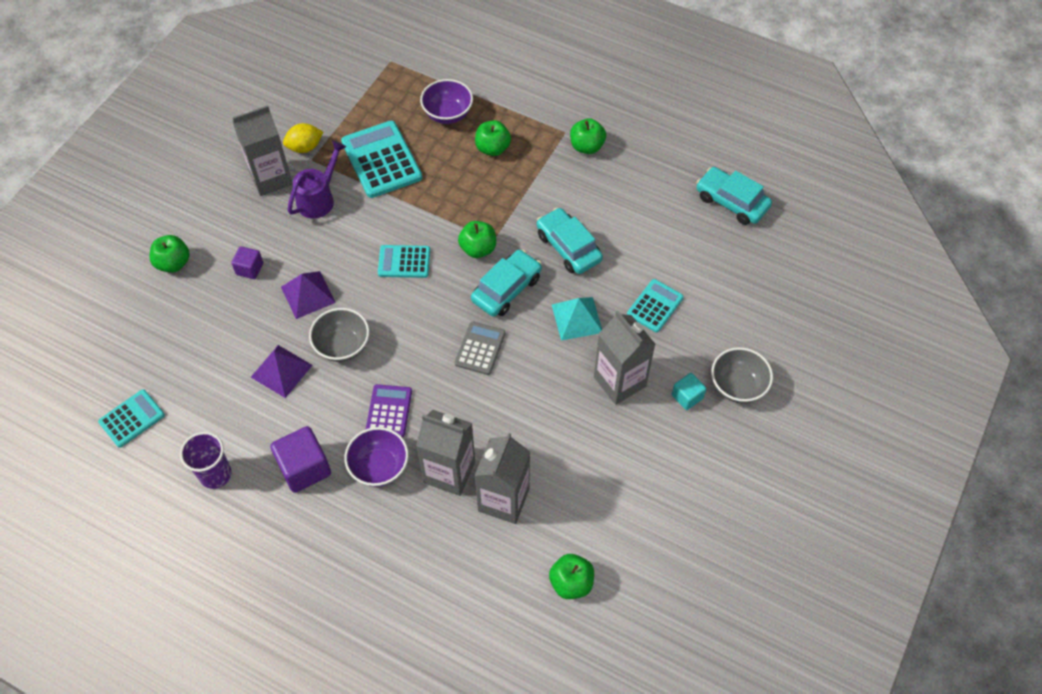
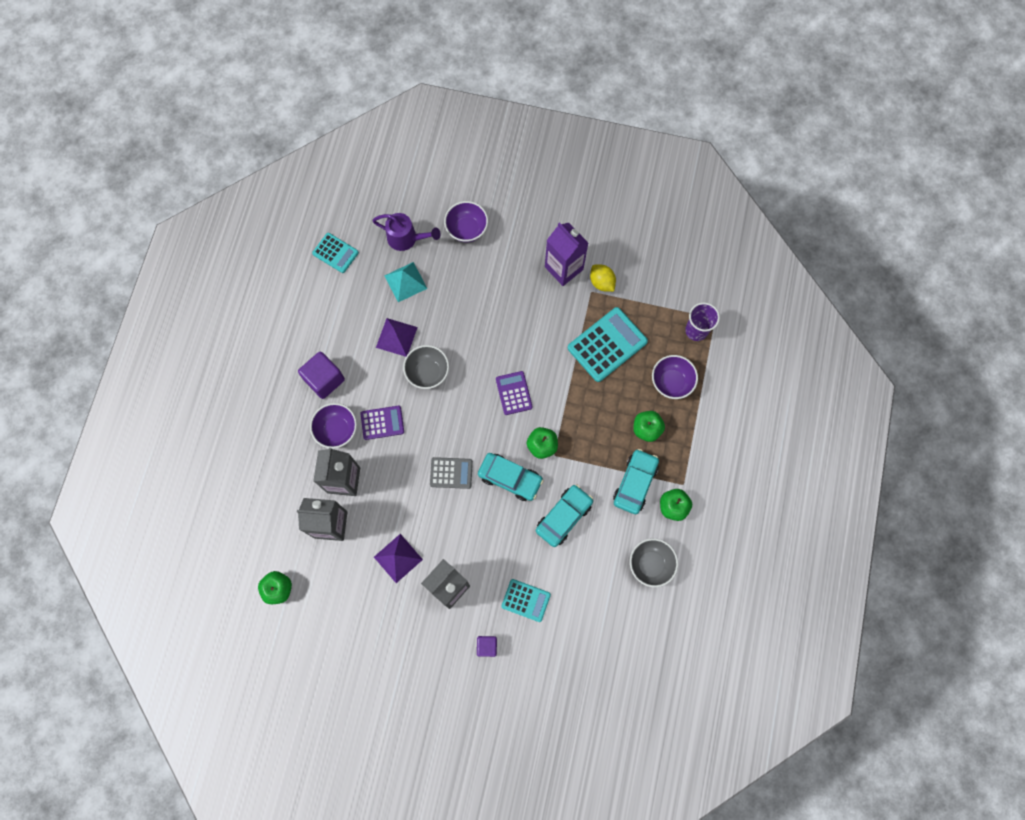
camera: 75 degrees right, 15 degrees up
(173, 263) = (467, 229): green apple -> purple bowl
(215, 474) = (306, 323): purple cup -> purple cup (696, 330)
(249, 269) = (476, 283): purple cube -> purple cube (487, 646)
(271, 178) = (564, 268): grey carton -> purple carton
(308, 294) = (465, 333): purple pyramid -> purple pyramid (398, 558)
(319, 198) = (555, 310): purple watering can -> purple watering can (406, 238)
(404, 262) = (514, 393): turquoise calculator -> purple calculator
(577, 318) = (497, 540): turquoise pyramid -> turquoise pyramid (405, 282)
(687, 397) = (448, 643): turquoise cube -> none
(731, 202) = (651, 645): turquoise car -> turquoise car (635, 483)
(737, 386) = (468, 682): grey bowl -> grey bowl (650, 564)

